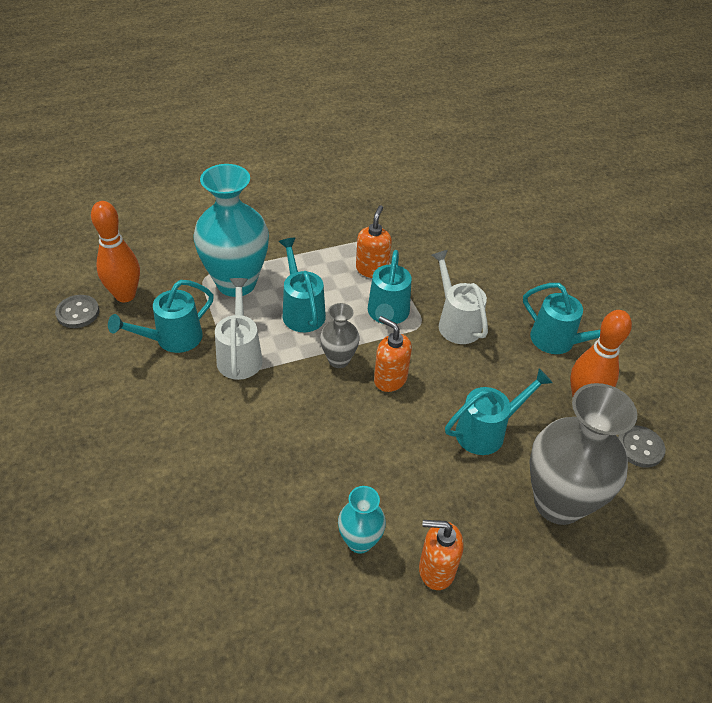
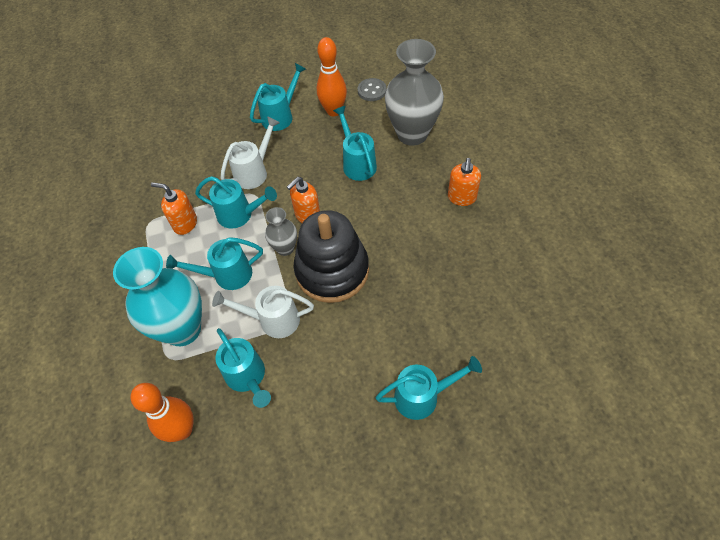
camera: 80 degrees left, 10 degrees up
(78, 313) = (200, 474): grey button -> none
(118, 506) = (423, 396): none -> turquoise watering can
(305, 408) = (332, 271): none -> black stacking toy
(359, 541) = (444, 237): turquoise vase -> none
(456, 322) = (254, 172): white watering can -> white watering can turned 150 degrees clockwise

